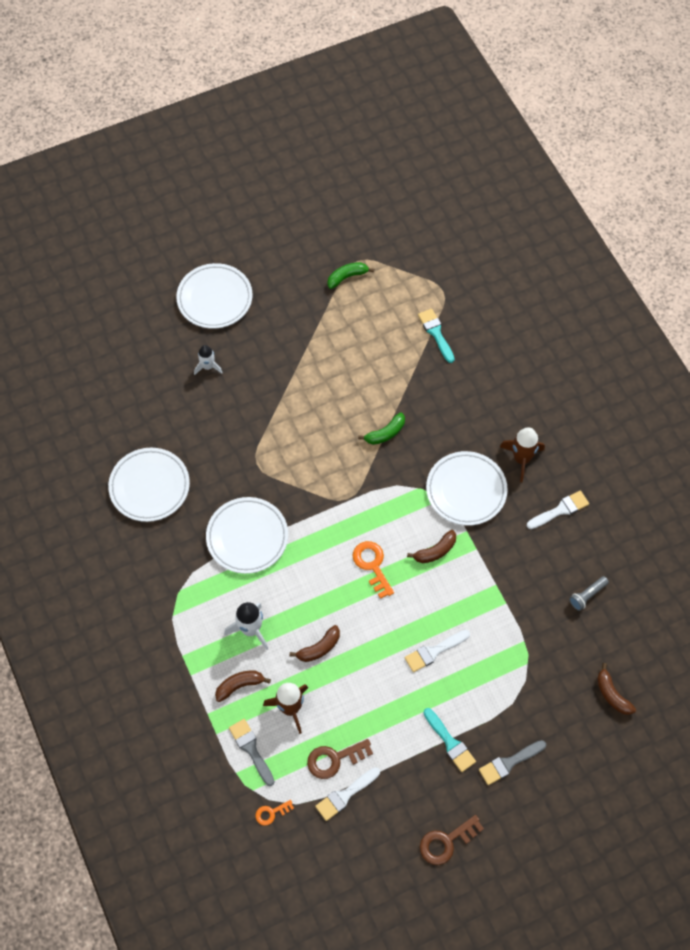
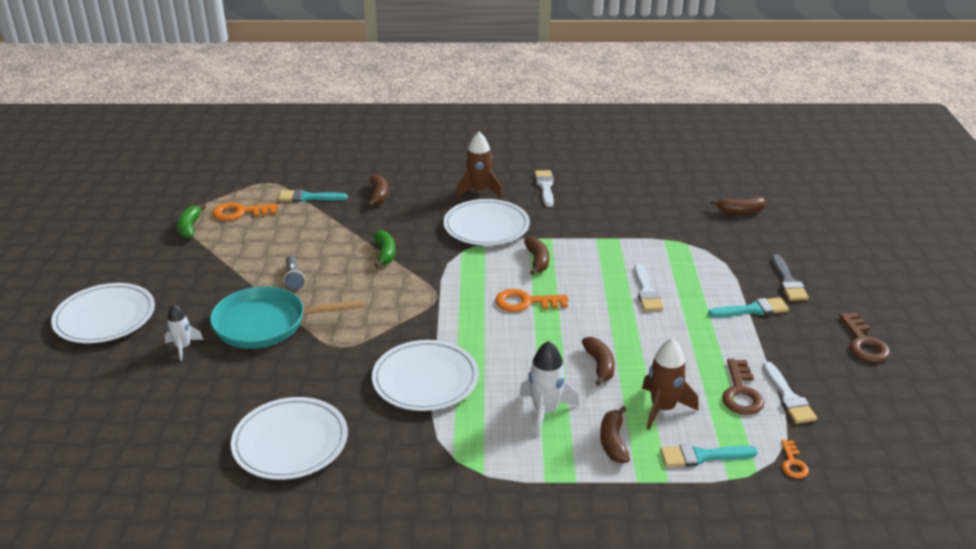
camera: 65 degrees left, 30 degrees down
(251, 749) = (702, 456): grey brush -> turquoise brush
(257, 402) = (266, 324): none -> turquoise pan
(386, 298) = (240, 212): none -> orange key
(469, 384) = (379, 195): none -> brown banana
(587, 595) = (637, 197): grey flashlight -> grey flashlight (293, 278)

